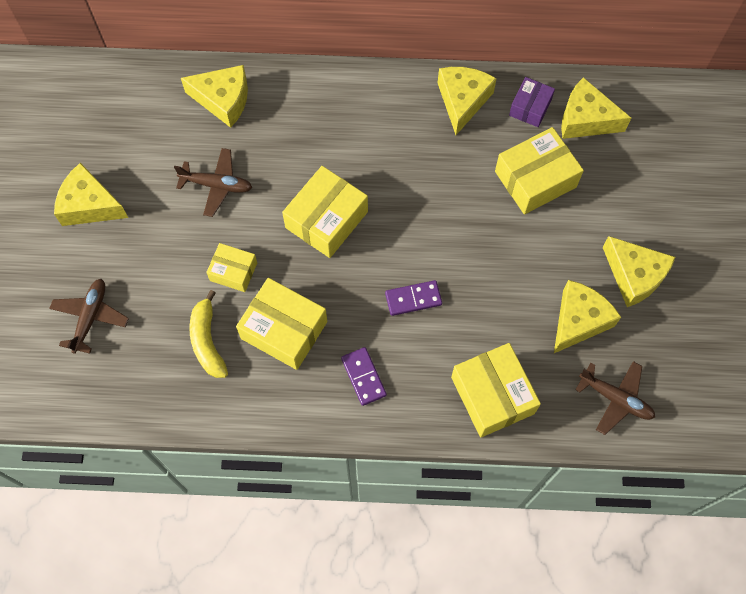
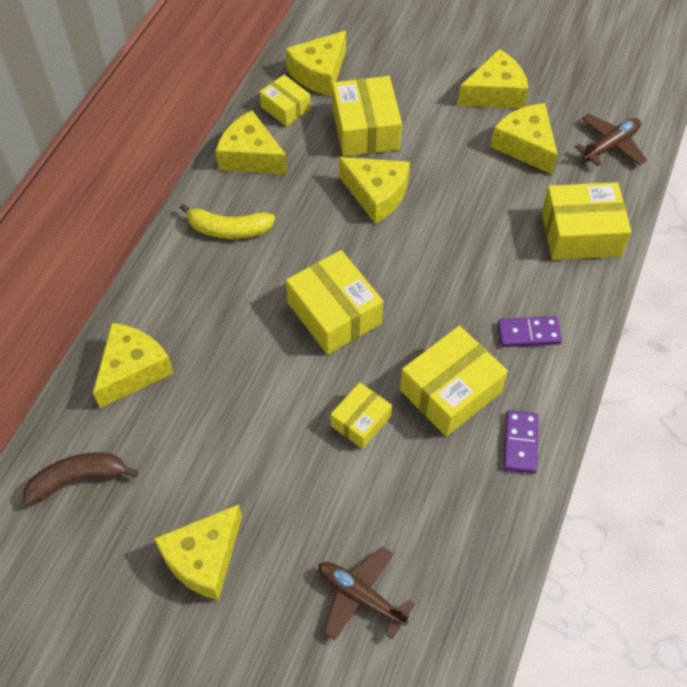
camera: 70 degrees left, 10 degrees down
(125, 103) = (78, 479): none -> brown banana
(207, 341) = (438, 472): yellow banana -> yellow banana (229, 229)
(217, 185) = (242, 408): brown plane -> none
(413, 299) = (456, 265): purple domino -> purple domino (520, 443)
(463, 212) = (376, 194): none -> yellow cheese
(530, 107) = (285, 108): purple box -> yellow box

